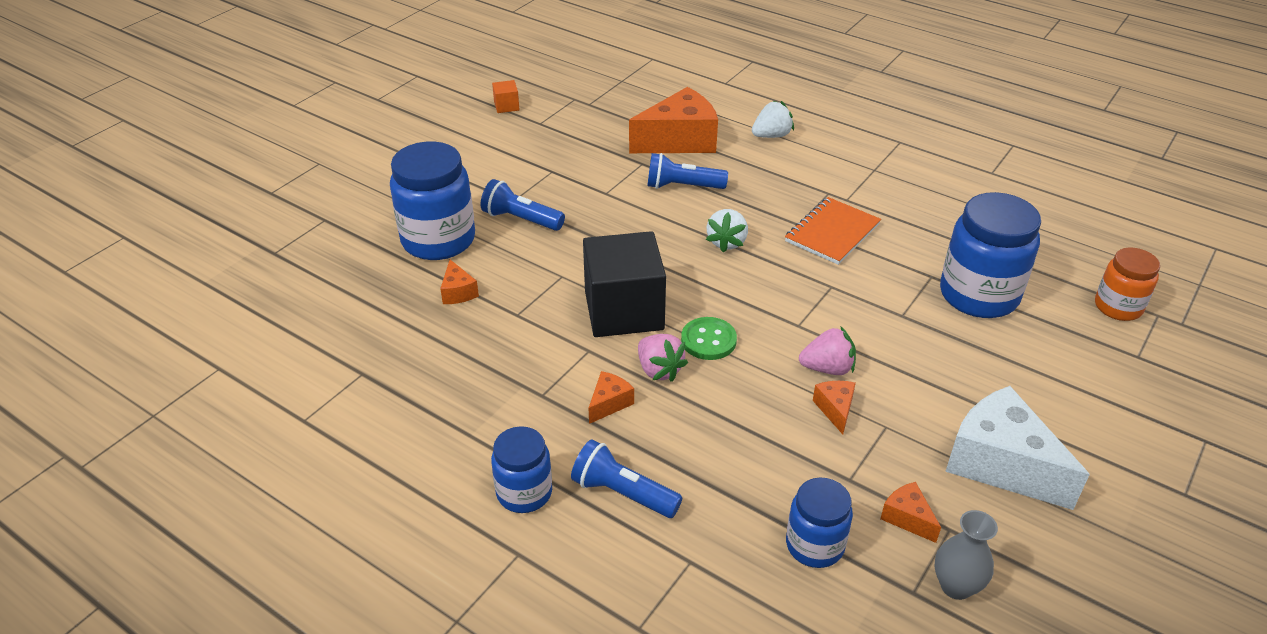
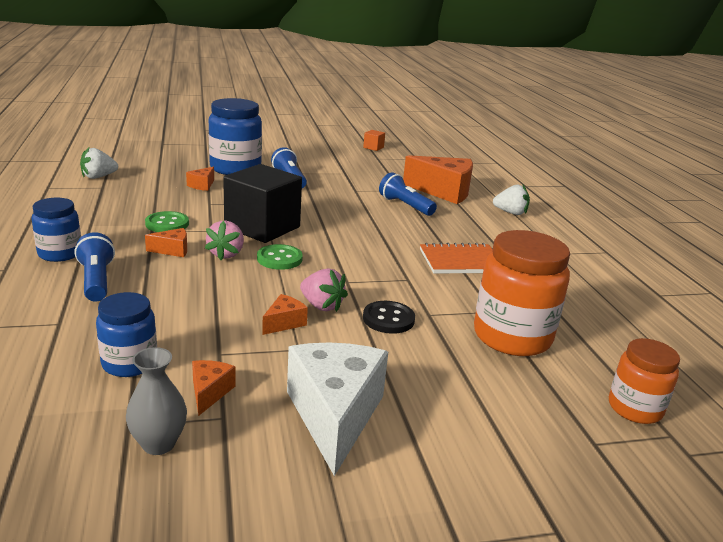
camera: 40 degrees right, 15 degrees down
(536, 374) = (167, 224): none -> green button
(727, 242) = (382, 234): white strawberry -> white strawberry (98, 177)
(888, 343) = (388, 319): none -> black button
(978, 295) = (512, 337): blue jar -> orange jar

